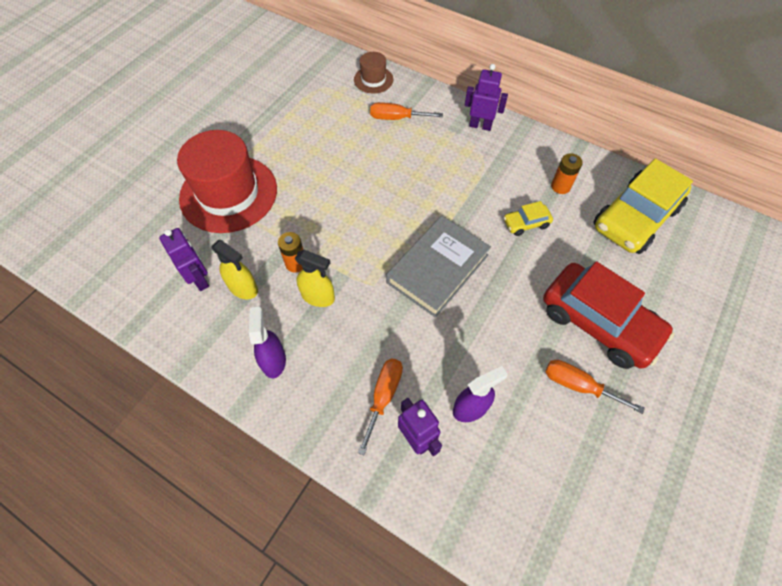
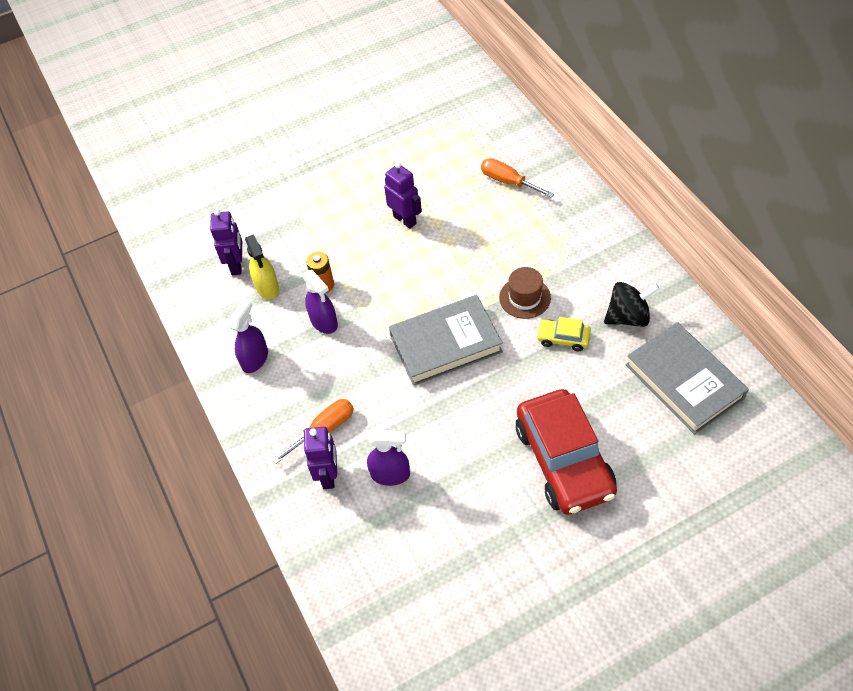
camera: 35 degrees right, 5 degrees down
(228, 193) = (305, 197): red hat -> none
(318, 296) = (324, 322): yellow spray bottle -> purple spray bottle
(373, 80) = (512, 132): brown hat -> brown hat (525, 298)
(480, 126) = (589, 221): purple robot -> purple robot (405, 220)
(560, 186) = (628, 317): orange battery -> black spinning top
(578, 385) = (500, 503): orange screwdriver -> none
(635, 218) = (684, 381): yellow car -> grey book

